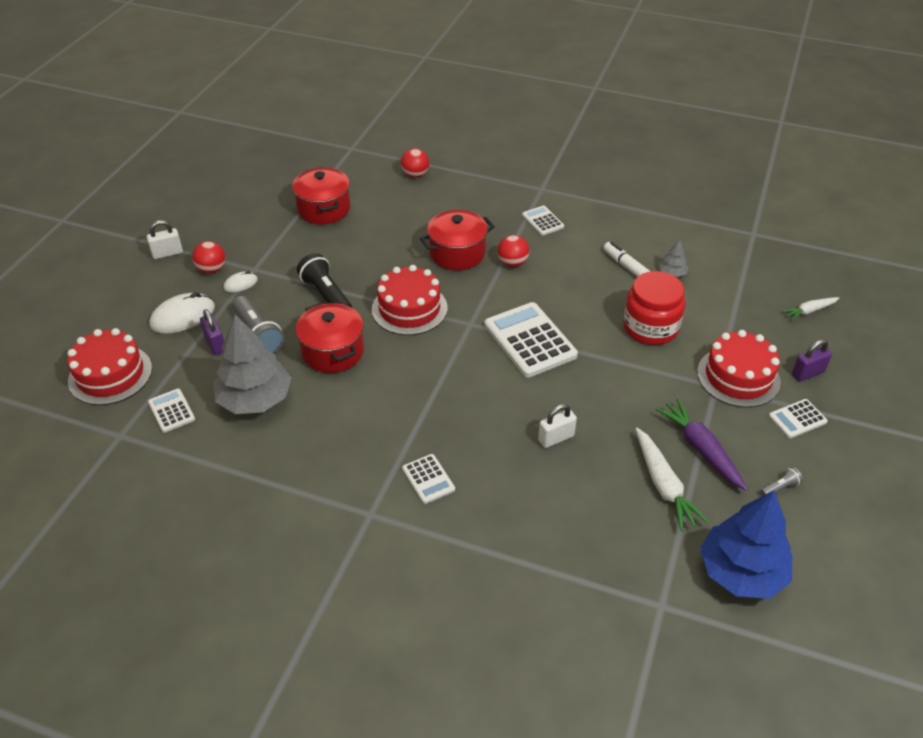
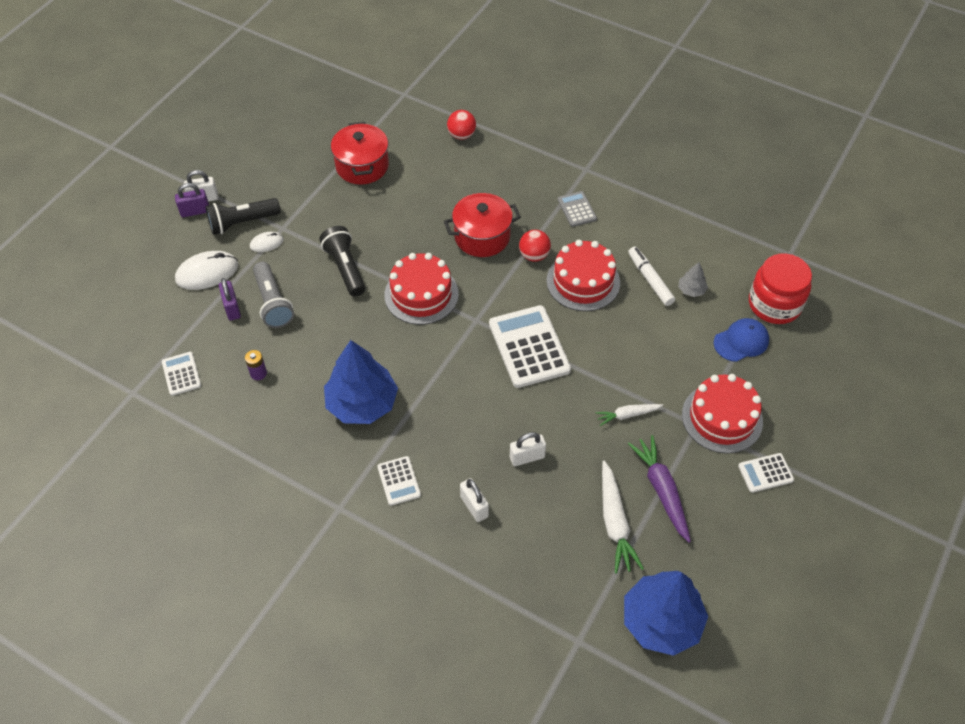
camera: 10 degrees right, 10 degrees up
(110, 374) = (132, 327): red cake -> red cake (583, 281)
(212, 269) = (242, 222): red ball -> black flashlight
(255, 399) = (258, 373): grey tree -> purple battery
(333, 352) = (339, 332): red pot -> none
(372, 412) = (362, 403): none -> blue tree
(514, 492) = (474, 506): none -> white padlock
(542, 221) = (577, 209): white calculator -> grey calculator
(650, 327) = (651, 350): red jar -> red jar (774, 304)
(734, 310) = (741, 341): none -> blue cap
(780, 488) = (725, 543): grey flashlight -> none
(807, 373) = (792, 424): purple padlock -> purple padlock (195, 211)
(809, 311) = (817, 354): white carrot -> white carrot (627, 415)

